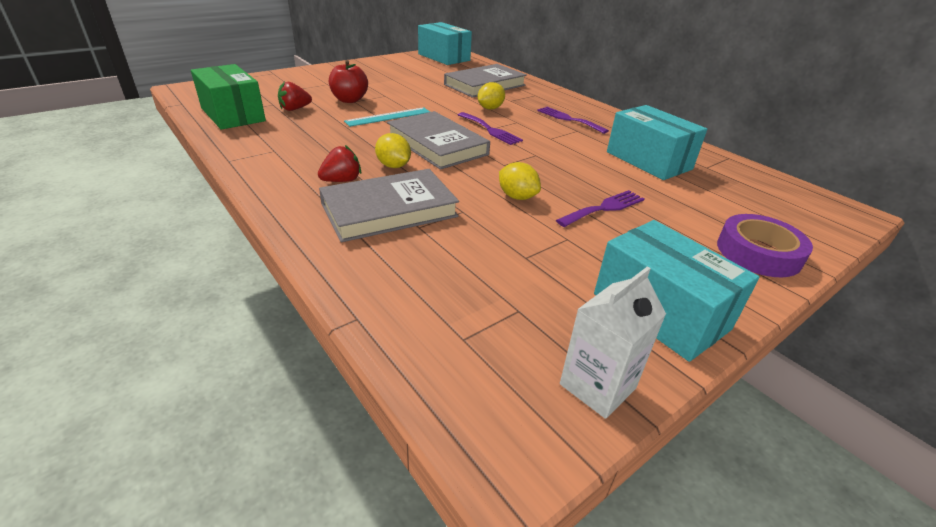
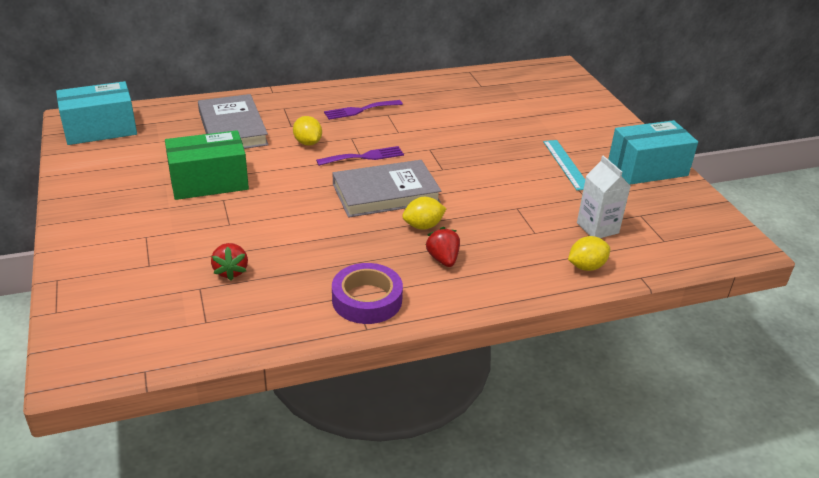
camera: 70 degrees left, 0 degrees up
(233, 114) = (221, 323): green box -> green box (209, 182)
(349, 100) = (223, 227): red apple -> none
(388, 117) = (296, 208): turquoise ruler -> turquoise ruler (566, 164)
(389, 210) = (505, 242): grey book -> none
(517, 197) = (502, 178): yellow lemon -> yellow lemon (586, 266)
(597, 386) = (703, 208): white carton -> white carton (597, 228)
(604, 208) = (530, 147): purple fork -> none
(648, 160) = (461, 104): turquoise box -> none
(758, 252) = (597, 115): purple tape -> purple tape (367, 300)

